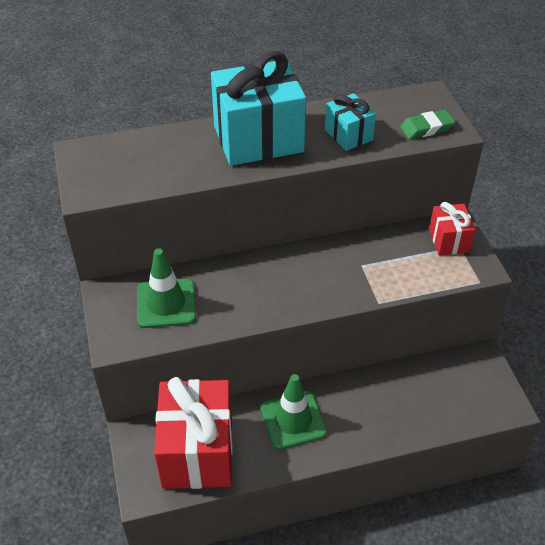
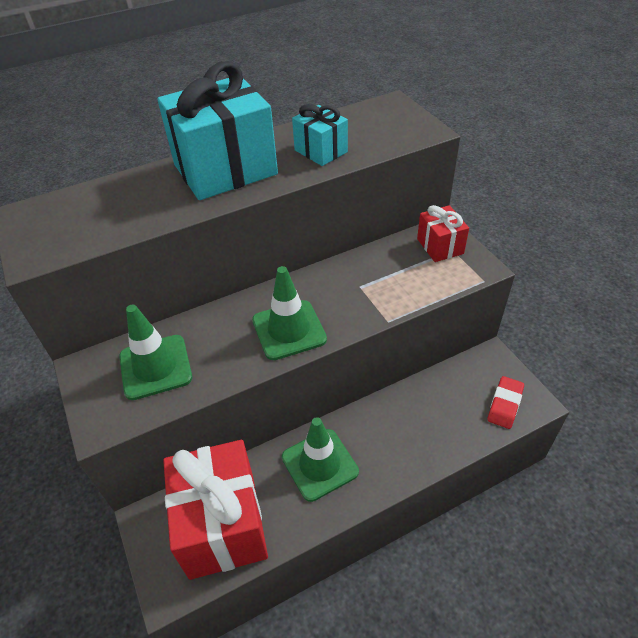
camera: 10 degrees left, 0 degrees up
(287, 293) = (289, 330): none -> green traffic cone
(426, 128) = (399, 133): green eraser -> none
(480, 403) = (504, 404): none -> red eraser

